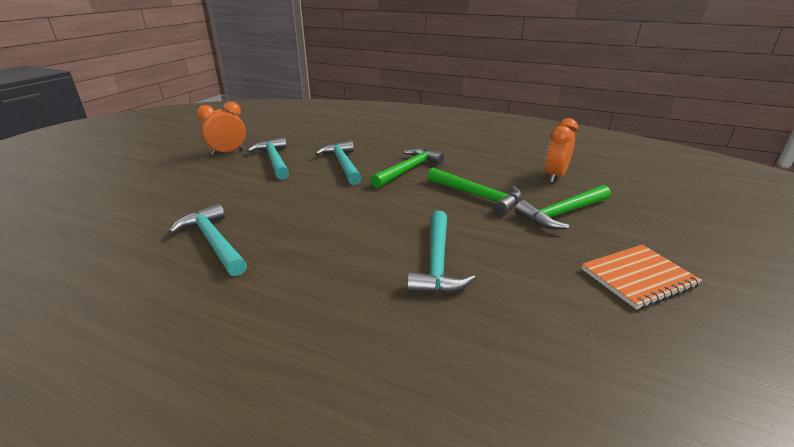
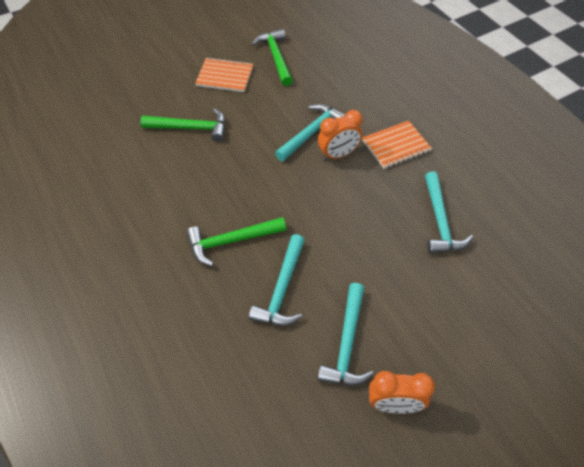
camera: 145 degrees left, 25 degrees up
(308, 295) = (396, 146): none -> orange notebook
(477, 196) = (220, 173): green hammer -> green hammer (276, 57)
(555, 176) = (131, 164): orange clock -> orange clock (338, 154)

